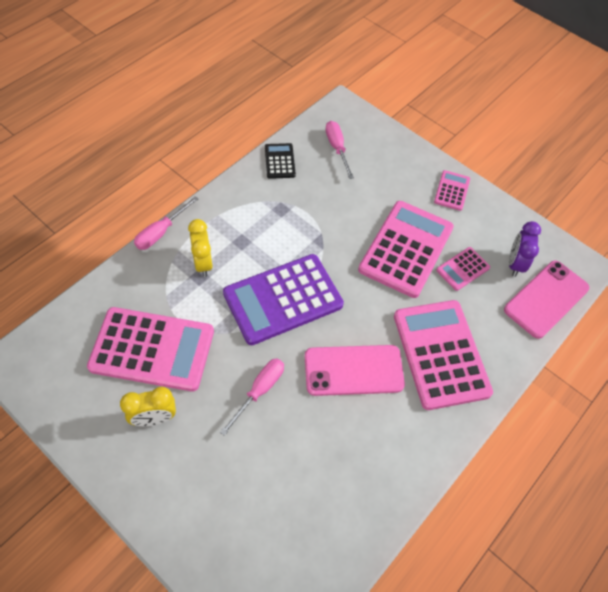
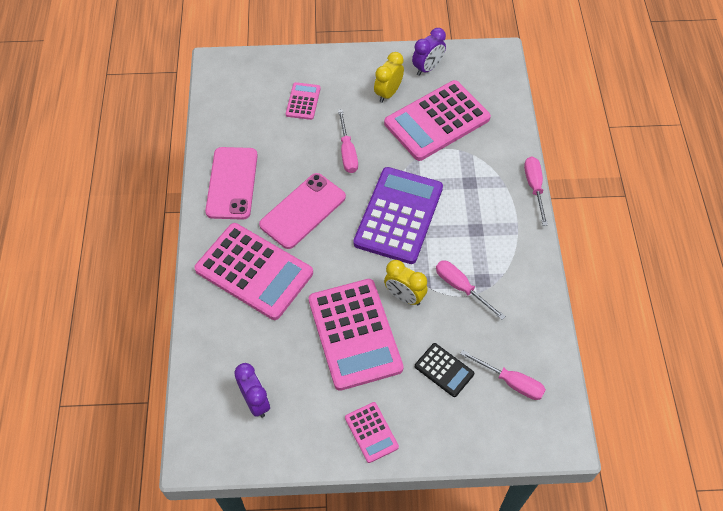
camera: 140 degrees right, 0 degrees up
(86, 411) = (427, 68): none -> purple clock
(203, 263) = (479, 192): yellow clock -> yellow clock (404, 296)
(280, 161) = (537, 322): black calculator -> black calculator (444, 370)
(301, 216) = (461, 287): none -> pink screwdriver
(463, 269) = (294, 356): pink calculator -> pink calculator (303, 101)
(546, 299) = (206, 389): pink phone -> pink phone (232, 183)

